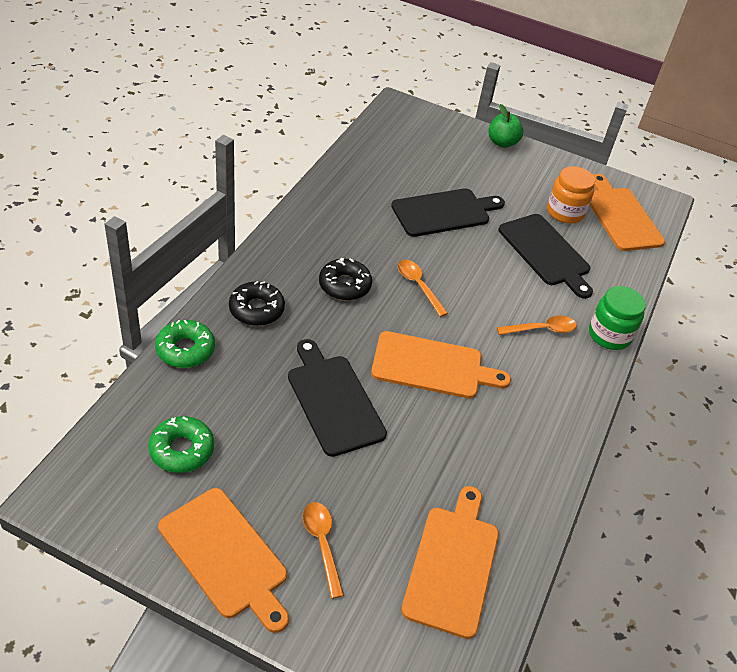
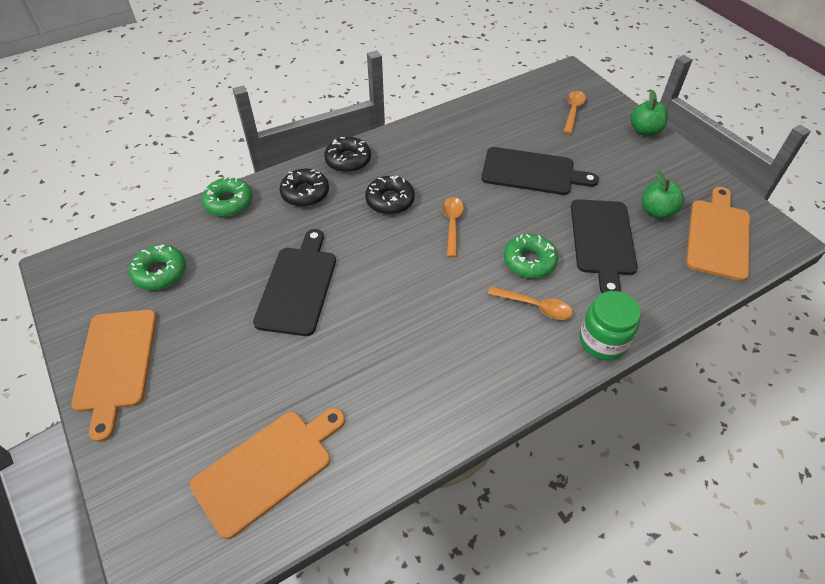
camera: 40 degrees right, 5 degrees up
(269, 260) = (348, 160): none -> black donut
(322, 544) = (187, 393): orange spoon -> orange spoon (573, 111)
(432, 366) = (403, 295): orange cutting board -> none
(506, 293) = (529, 261): none -> green donut
(565, 212) = (656, 211): orange jar -> green apple

